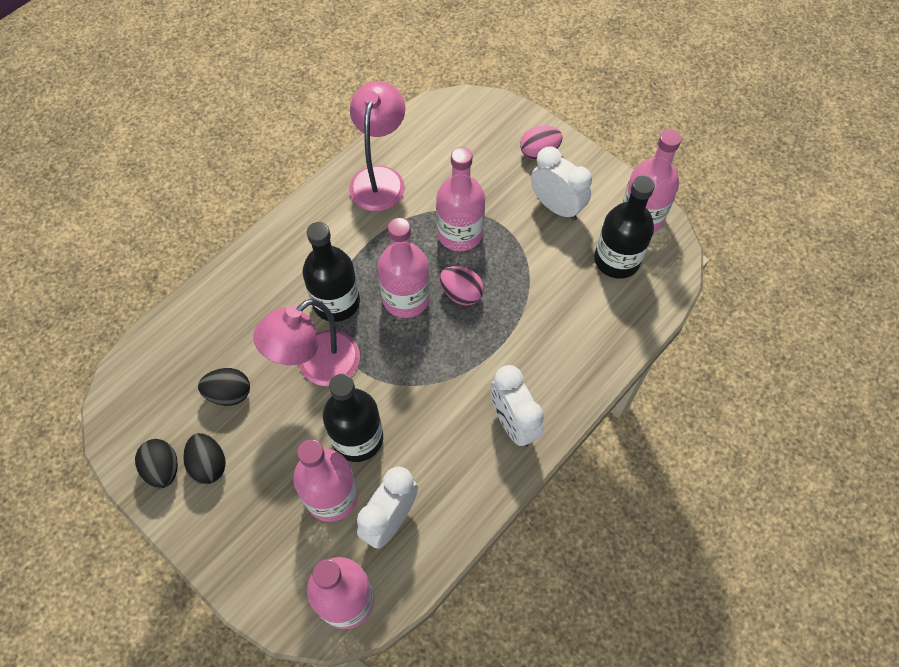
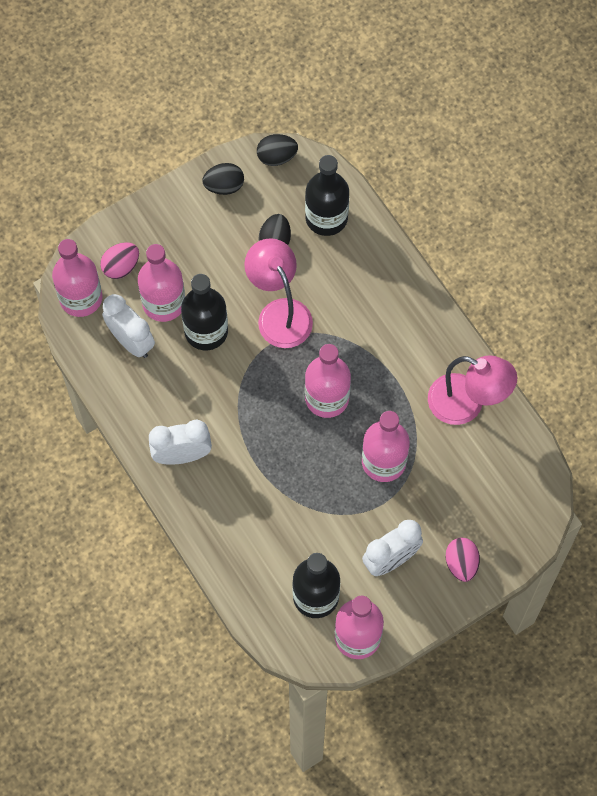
camera: 105 degrees right, 5 degrees up
(209, 464) = (217, 219): black egg -> black egg (277, 157)
(336, 302) = (339, 339): black bottle -> black bottle (326, 218)
(461, 293) = (318, 446): pink egg -> pink egg (121, 267)

